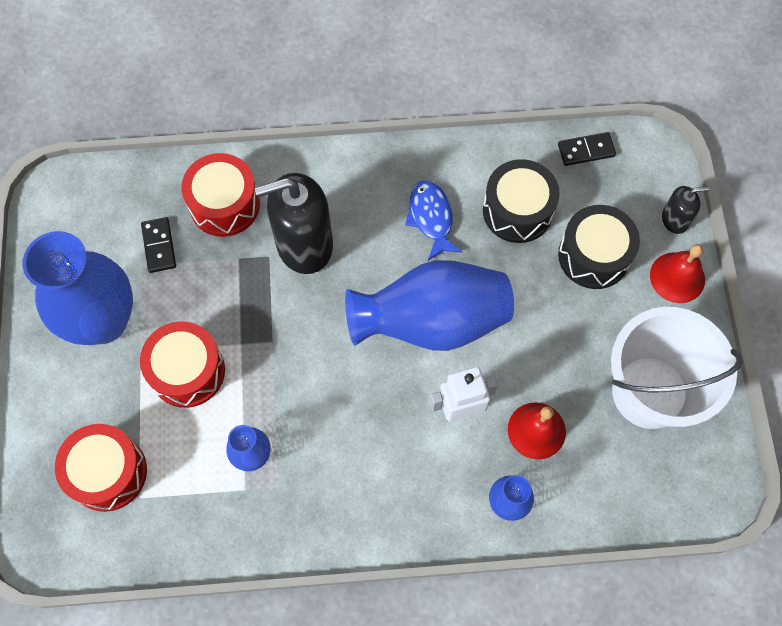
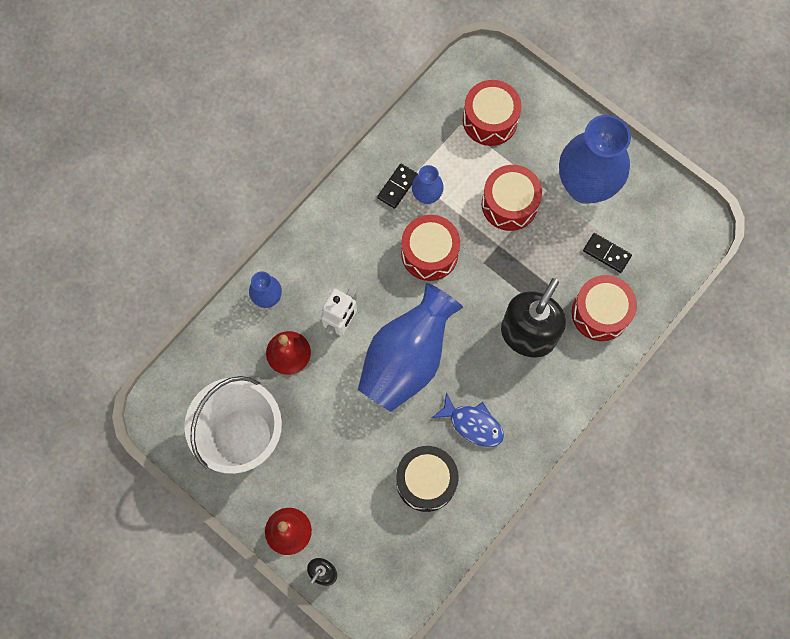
camera: 135 degrees right, 5 degrees up
(310, 397) = (429, 253): none -> red drum
(586, 150) = (424, 569): black domino -> black domino (397, 187)
(594, 256) = (351, 495): black drum -> none

